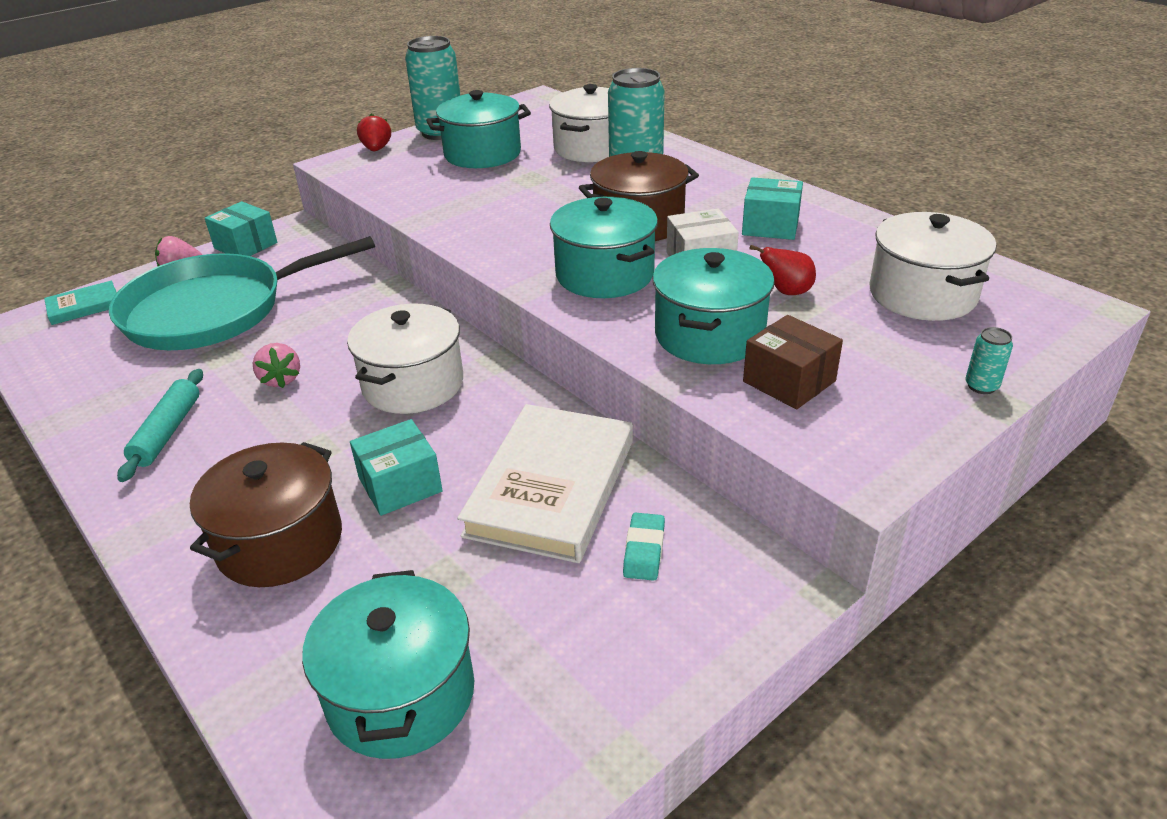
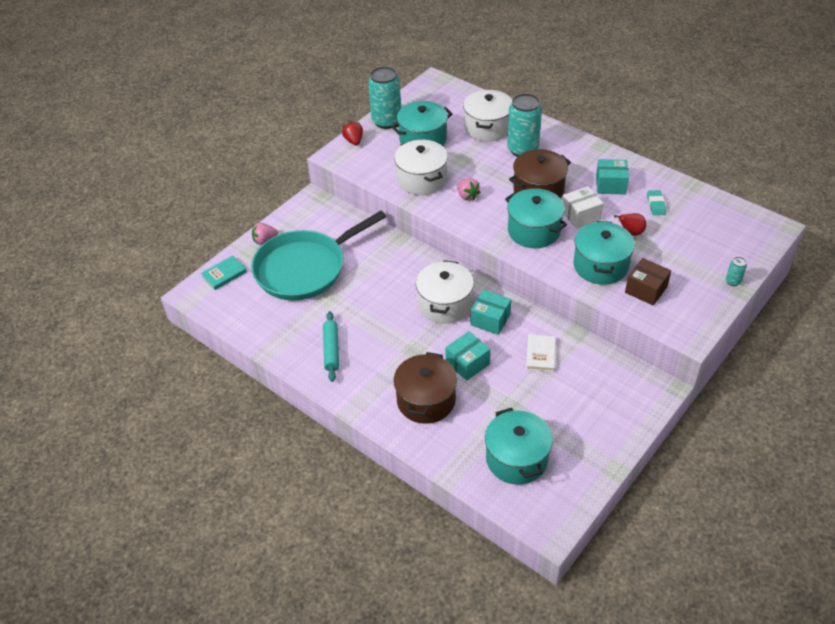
camera: 10 degrees left, 10 degrees up
(246, 245) = (292, 217): turquoise box -> turquoise box (490, 319)
(281, 379) = (372, 310): pink strawberry -> pink strawberry (467, 196)
(551, 487) = (540, 354): white book -> white book, size x0.48
(644, 550) = (594, 380): turquoise eraser -> turquoise eraser (655, 205)
(922, 294) = (698, 227): white pot -> white pot (421, 180)

